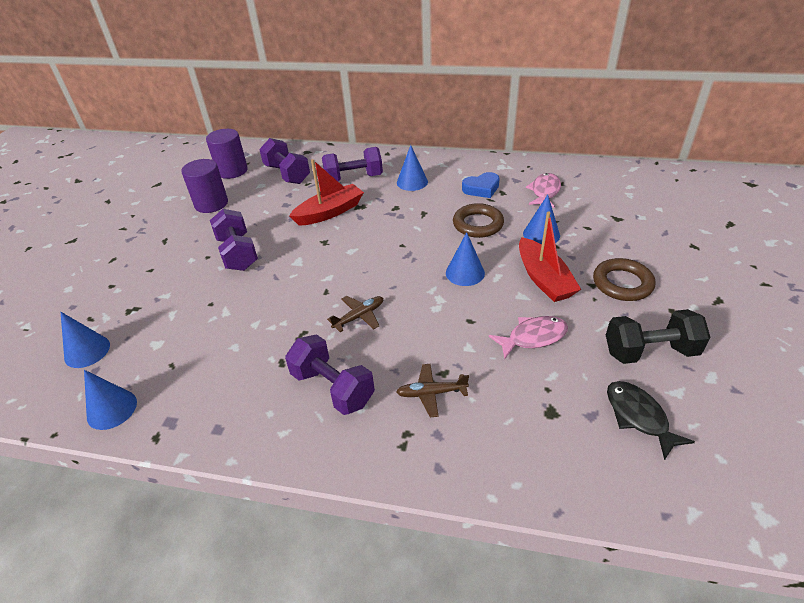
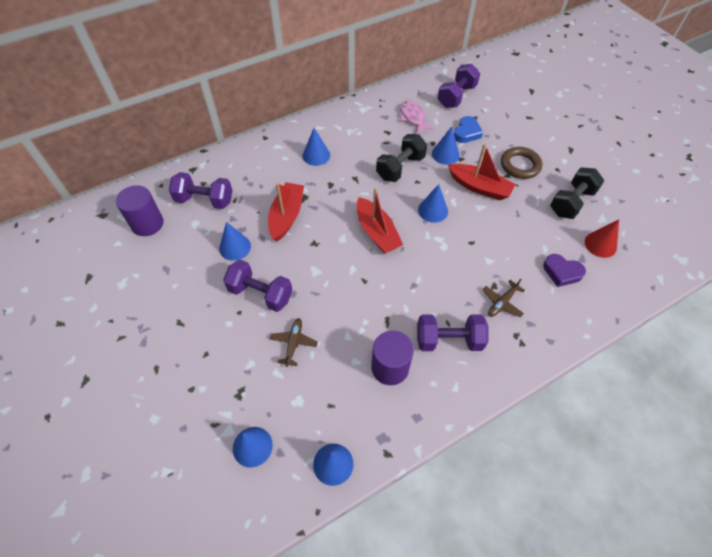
camera: 45 degrees left, 15 degrees up
(211, 204) = (174, 265): purple cylinder -> purple cylinder (390, 367)
(264, 213) = (235, 247): none -> blue cone
(354, 179) = (267, 175): purple dumbbell -> purple dumbbell (456, 96)
(359, 316) = (407, 283): brown plane -> brown plane (293, 343)
(387, 262) = (376, 232): none -> red boat
(478, 224) = (400, 168): brown ring -> black dumbbell
(481, 188) = (371, 136): blue heart -> blue heart (466, 133)
(533, 337) = (513, 231): pink fish -> none
(544, 411) = (562, 272): none -> purple heart
(638, 417) = (600, 244): black fish -> red cone

